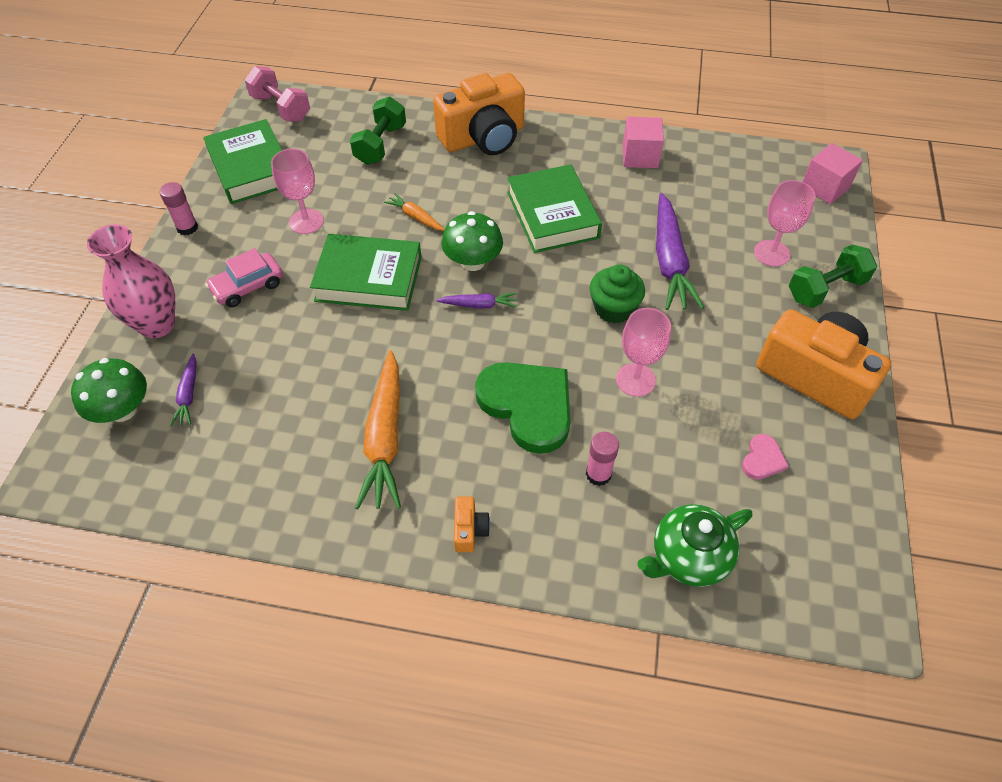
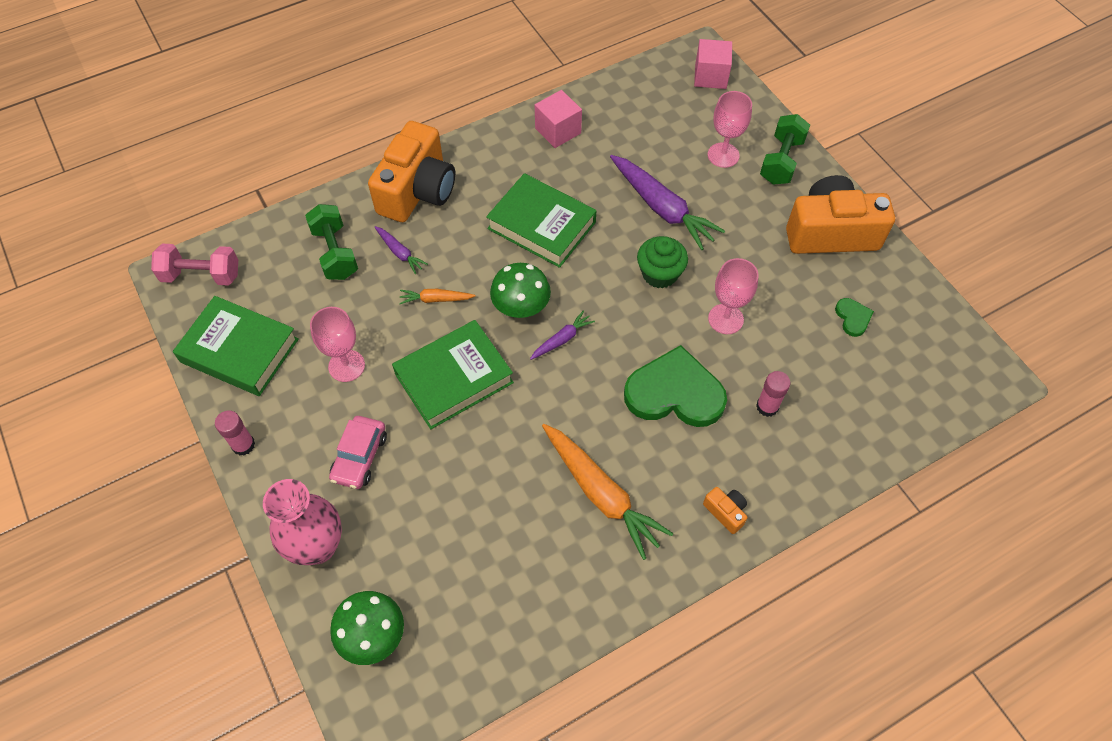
camera: 40 degrees left, 5 degrees up
(188, 395) = (414, 581): purple carrot -> purple carrot (400, 253)
(688, 557) = (870, 419): green teapot -> none
(762, 459) = (853, 318): pink heart -> green heart

